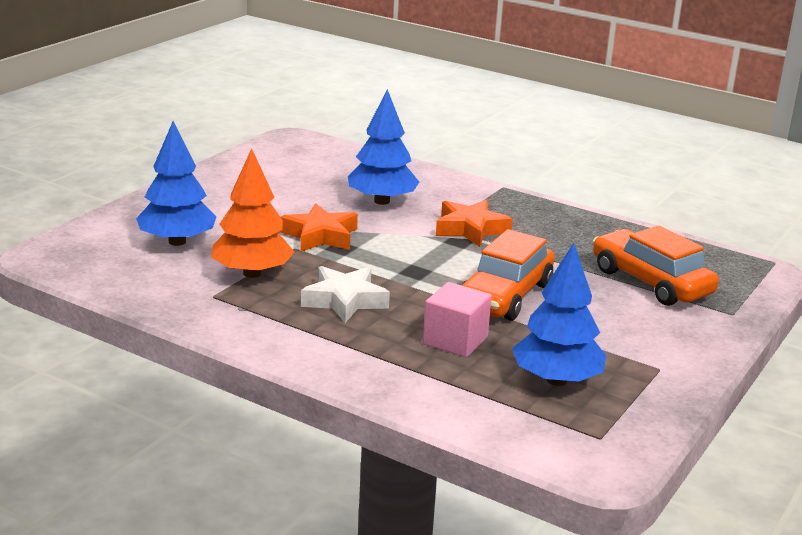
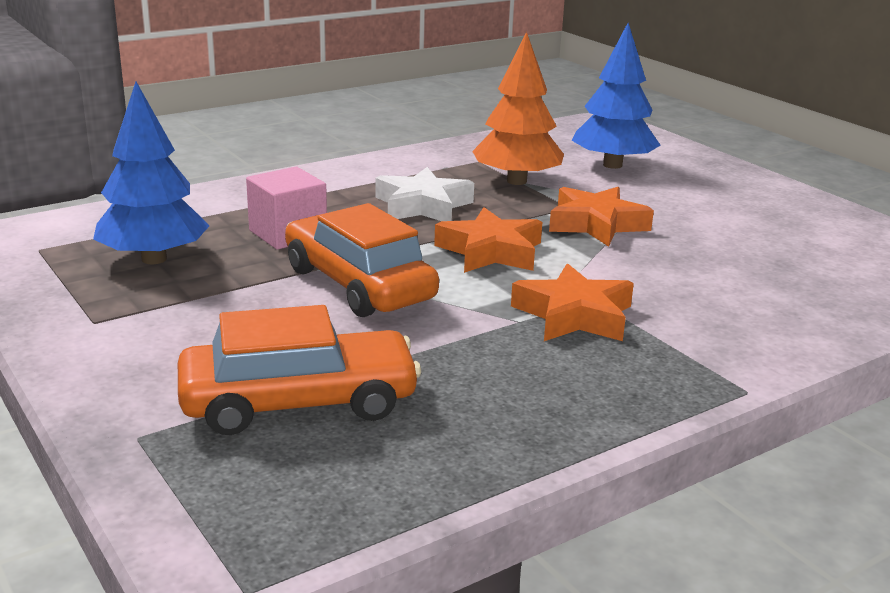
camera: 115 degrees right, 0 degrees up
(382, 201) = (700, 279): blue tree -> none
(406, 263) = (490, 251): none -> orange star

